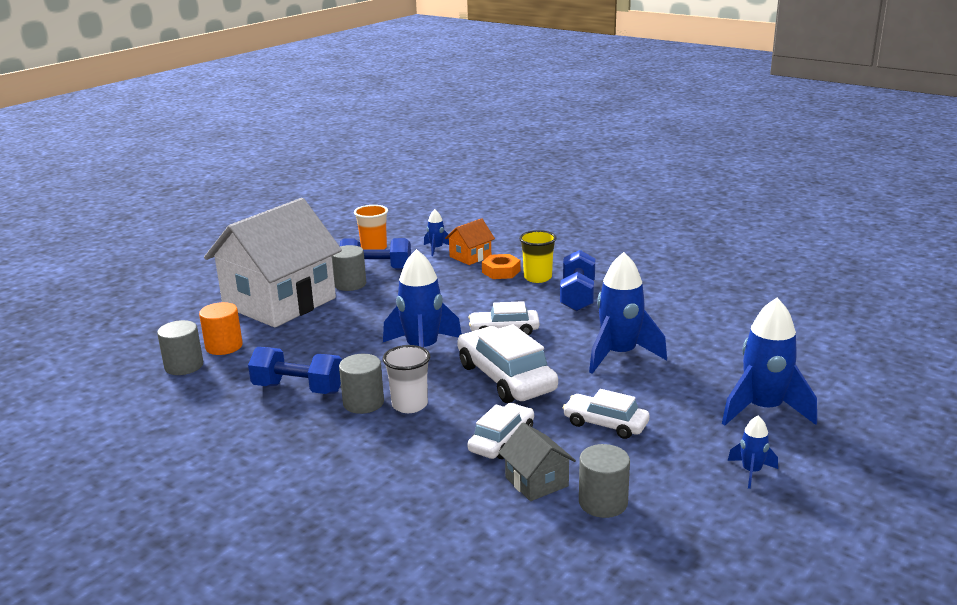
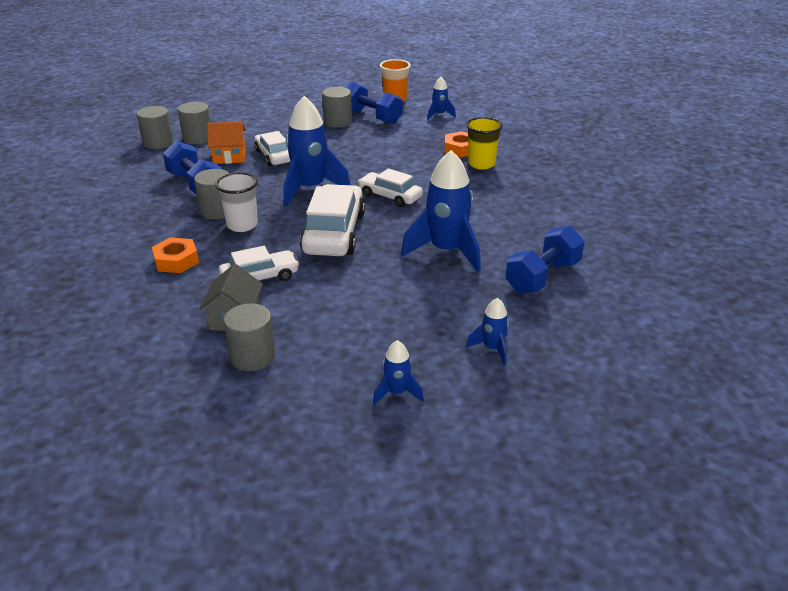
camera: 35 degrees right, 10 degrees up
(224, 346) = (198, 138): orange cylinder -> grey cylinder
(279, 302) = (274, 119): white house -> none
(398, 461) = (176, 261): none -> orange nut
(470, 256) = (455, 129): orange house -> orange house (229, 156)
(577, 296) = (489, 191): blue dumbbell -> blue dumbbell (542, 277)
(605, 424) = (348, 300): white car -> white car (274, 156)
(763, 409) = (492, 349): blue rocket -> blue rocket, size x0.49

